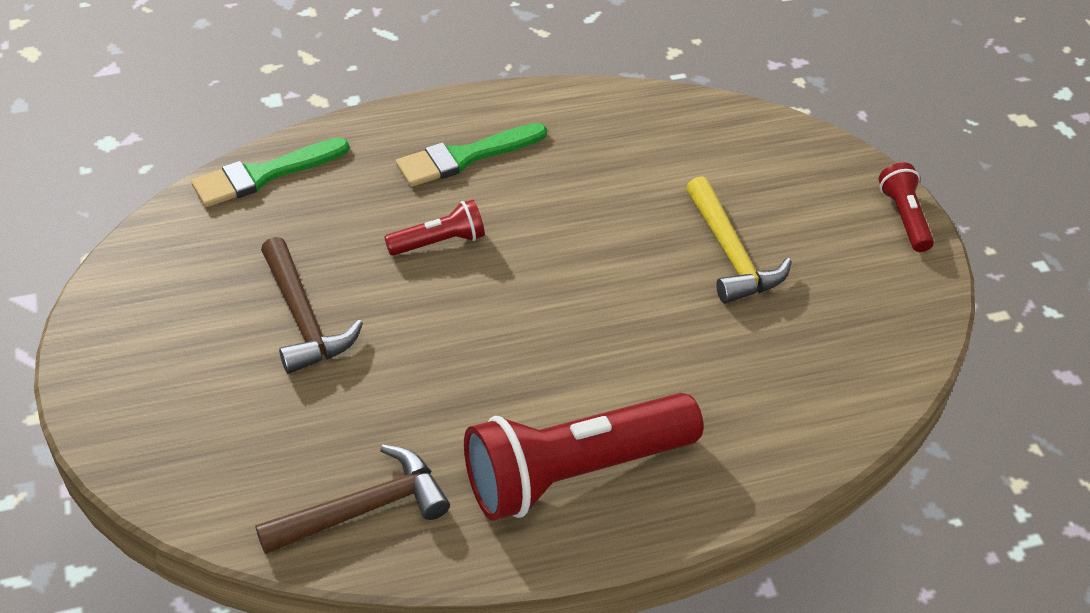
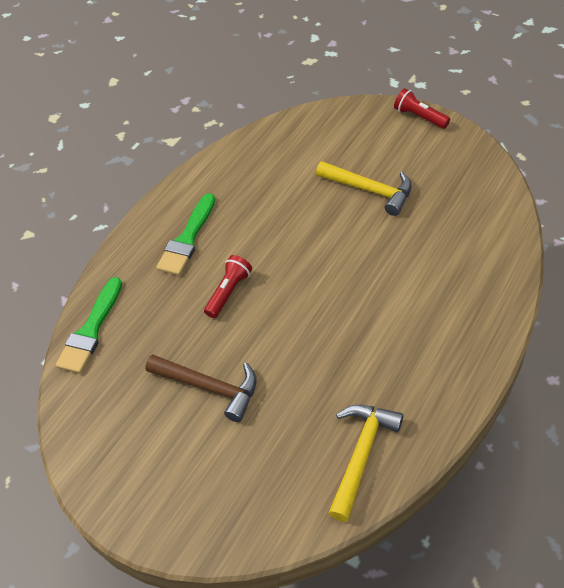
camera: 35 degrees left, 5 degrees up
(363, 509) = (361, 455): brown hammer -> yellow hammer
(574, 473) = (431, 350): red flashlight -> none

